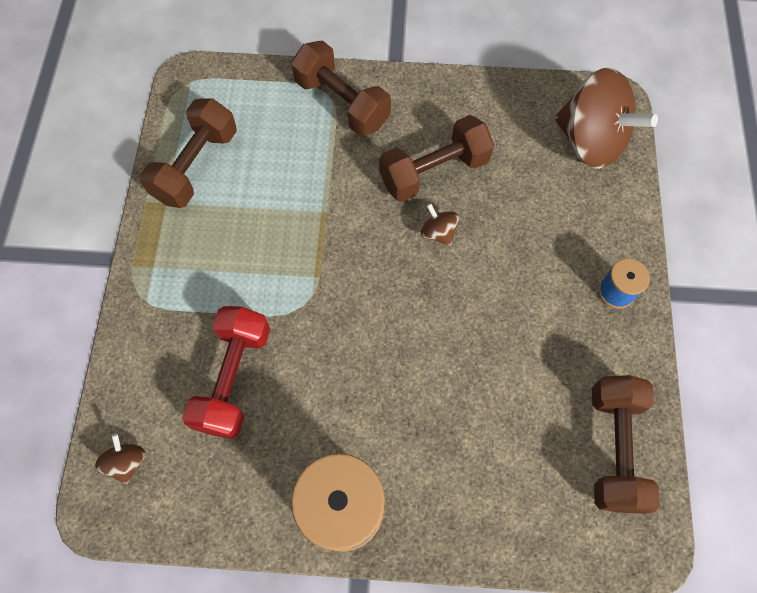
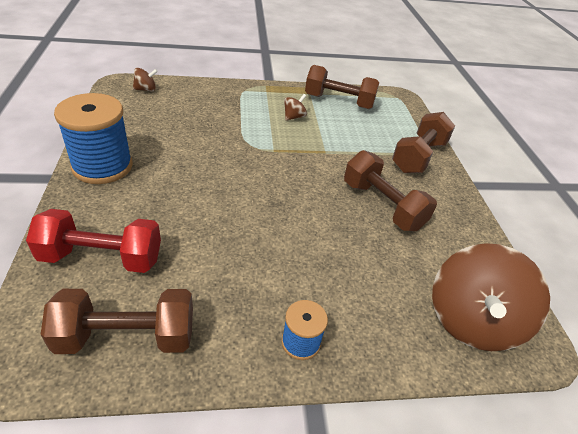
camera: 75 degrees right, 25 degrees down
(234, 378) = (196, 121): red dumbbell -> red dumbbell (102, 258)
(438, 233) = (327, 209): brown spinning top -> brown spinning top (294, 117)

